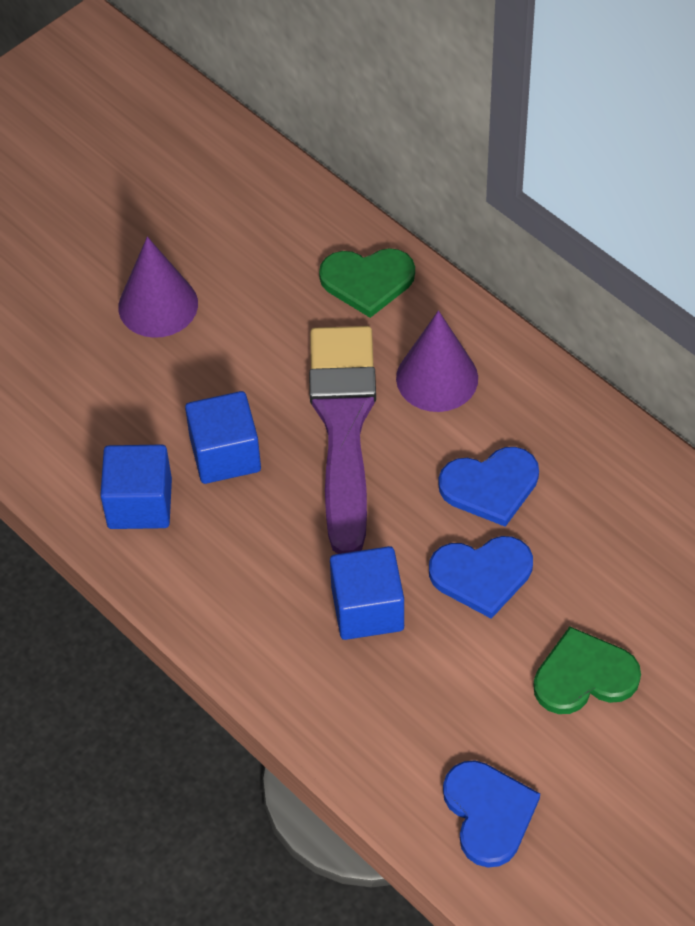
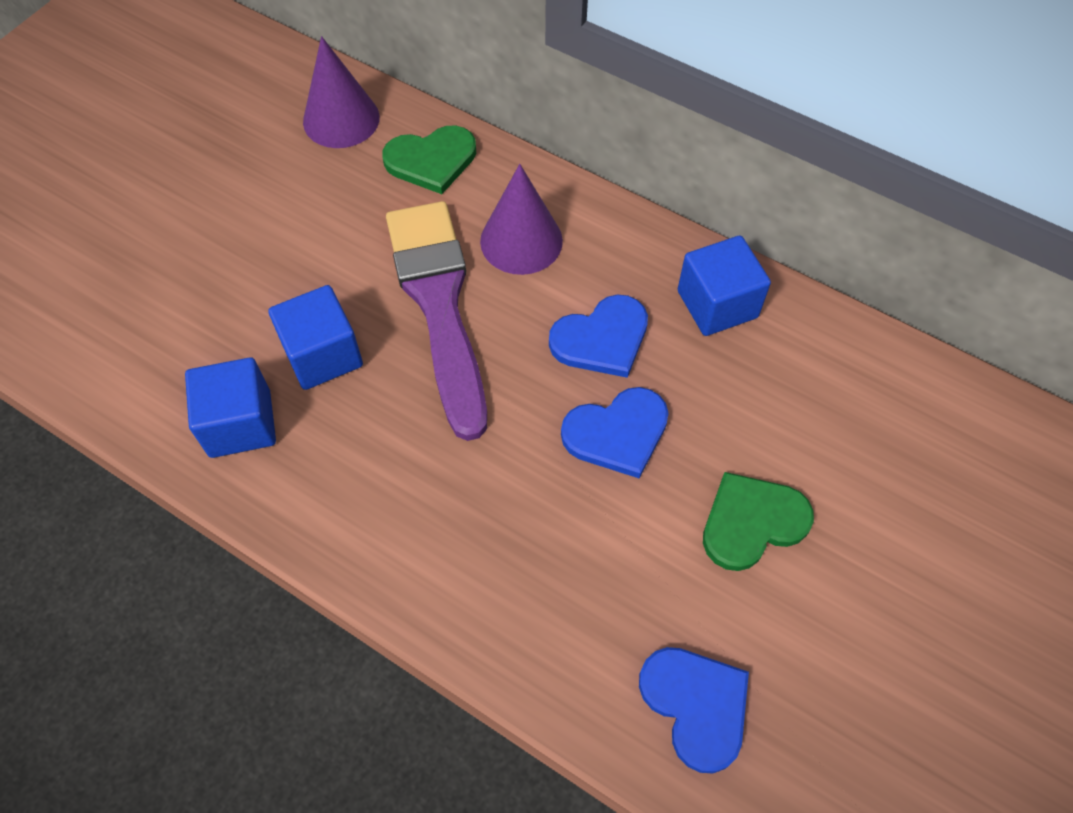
camera: 15 degrees left, 5 degrees up
(158, 305) = (226, 216): purple cone -> purple cone (341, 119)
(367, 609) = (507, 493): blue cube -> blue cube (717, 304)

